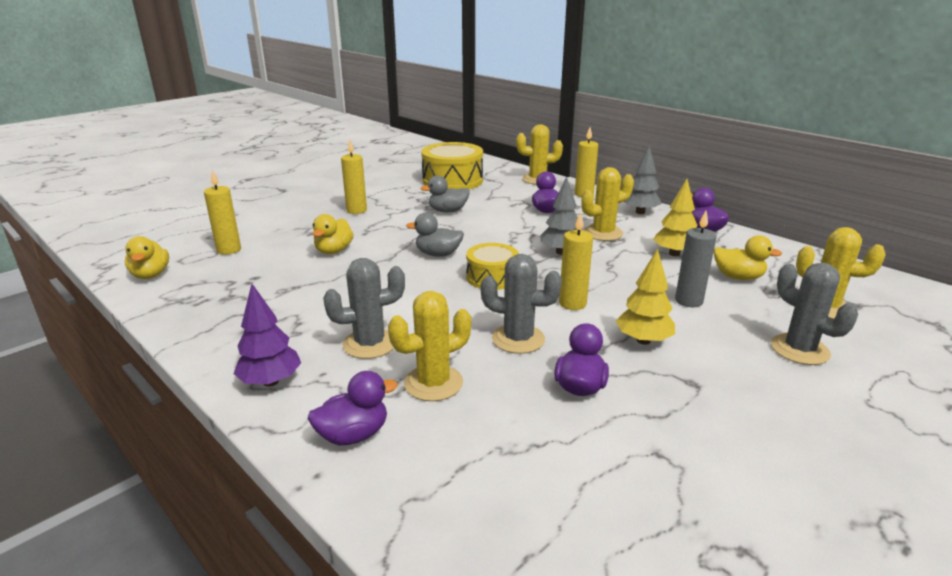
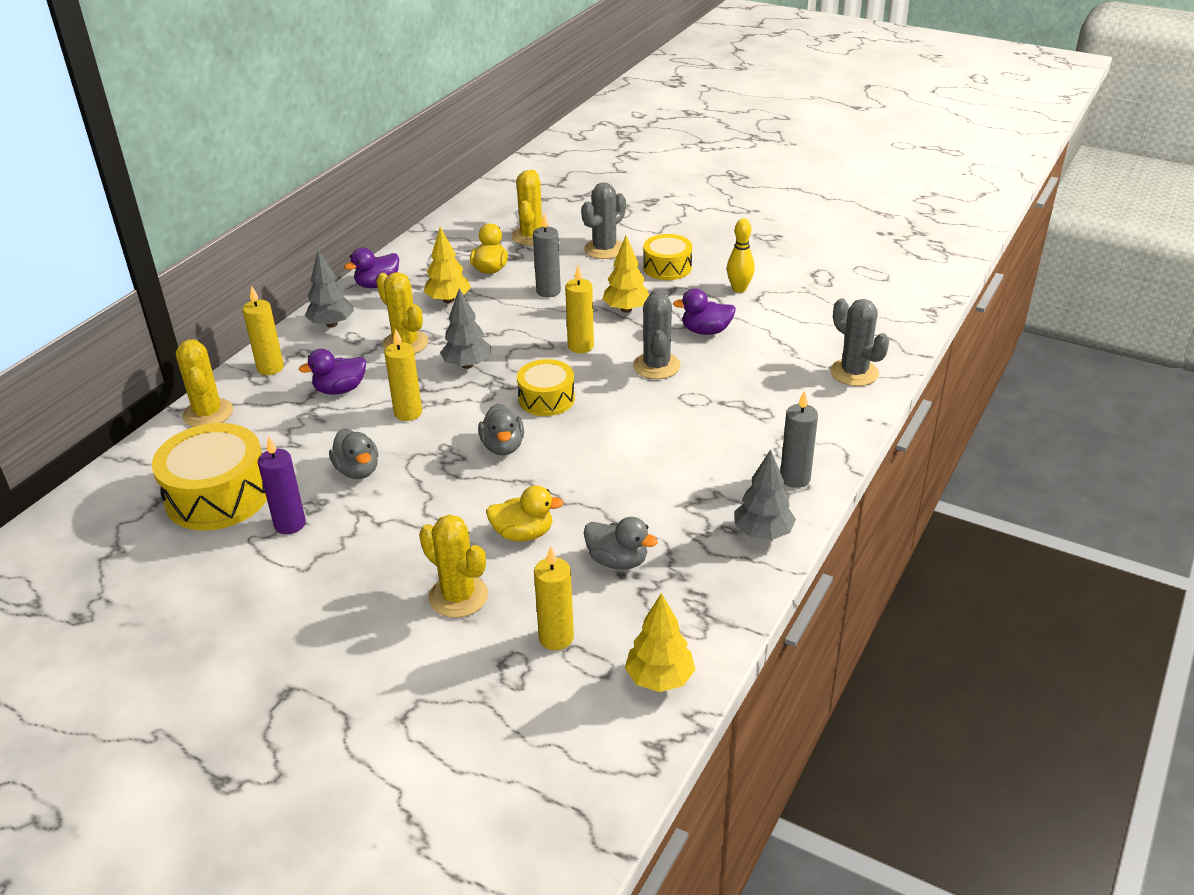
camera: 105 degrees left, 10 degrees up
(151, 275) = (659, 679): yellow duck -> yellow tree
(223, 344) = (763, 533): none -> grey tree
(269, 278) = (617, 561): none -> grey duck
(271, 381) = (795, 478): purple tree -> grey candle
(353, 435) = (824, 415): purple duck -> none
(356, 210) = (373, 560): yellow candle -> yellow candle (408, 413)
(370, 344) = (709, 442): grey cactus -> grey cactus (854, 372)
(410, 194) = (290, 524): none -> purple candle
(433, 383) = (743, 395): yellow cactus -> yellow cactus (458, 596)
(689, 442) = (739, 289): none -> yellow bowling pin
(753, 389) = (667, 267): none -> yellow drum

